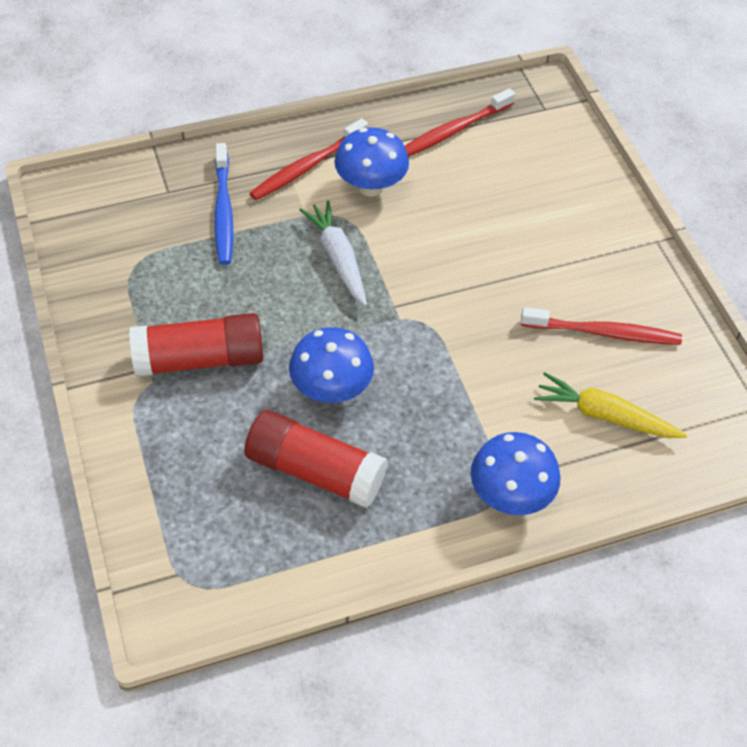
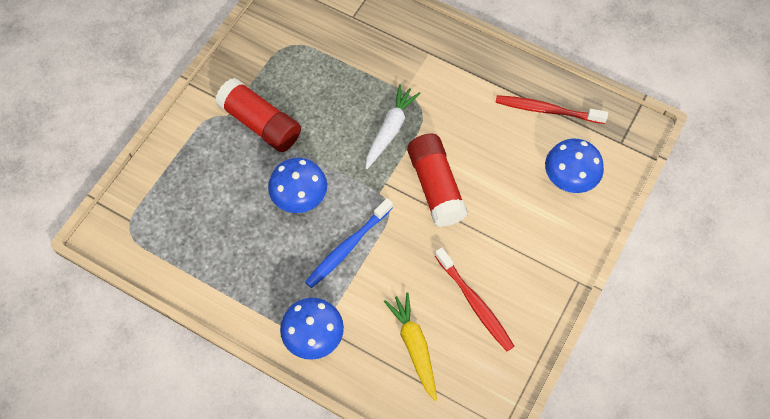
camera: 50 degrees right, 10 degrees up
(223, 211) = (366, 52): blue toothbrush -> blue toothbrush (347, 247)
(307, 167) = (439, 63): red toothbrush -> none
(315, 470) = (243, 231): red glue stick -> red glue stick (436, 186)
(371, 186) = (458, 104): blue mushroom -> blue mushroom (569, 179)

